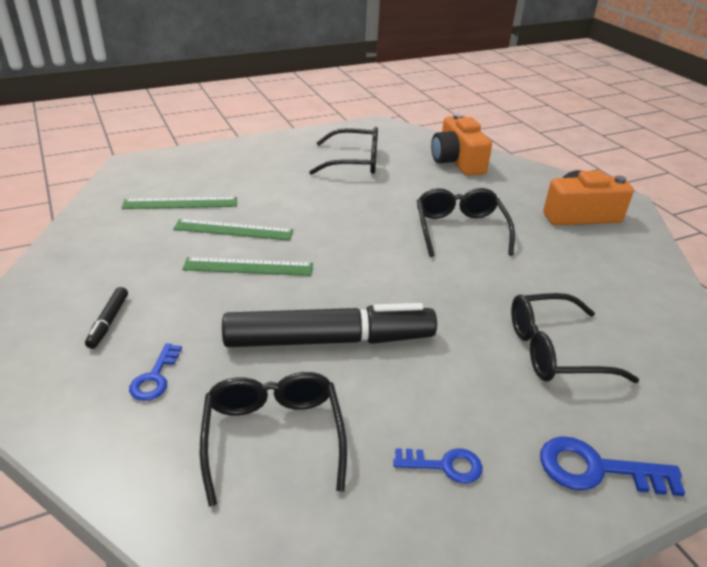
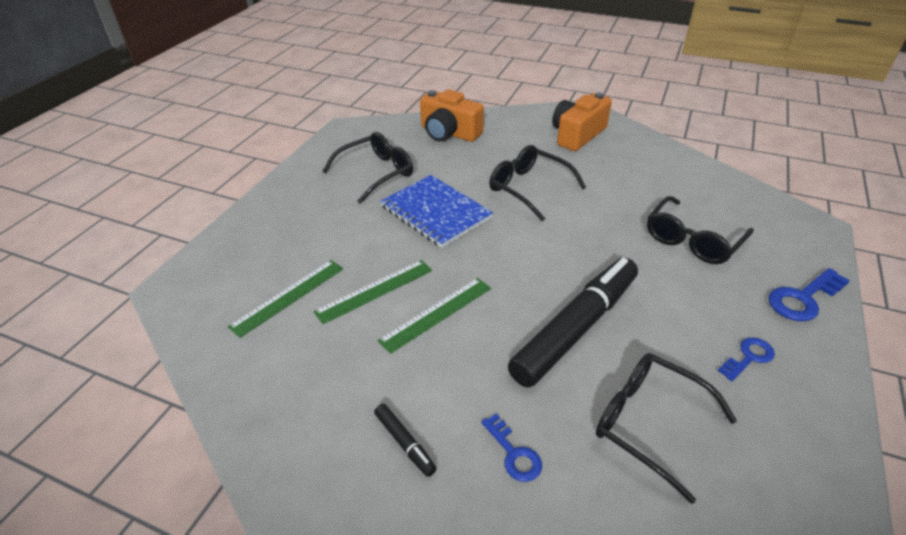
camera: 40 degrees left, 5 degrees up
(355, 207) = (436, 212): none -> blue notebook

